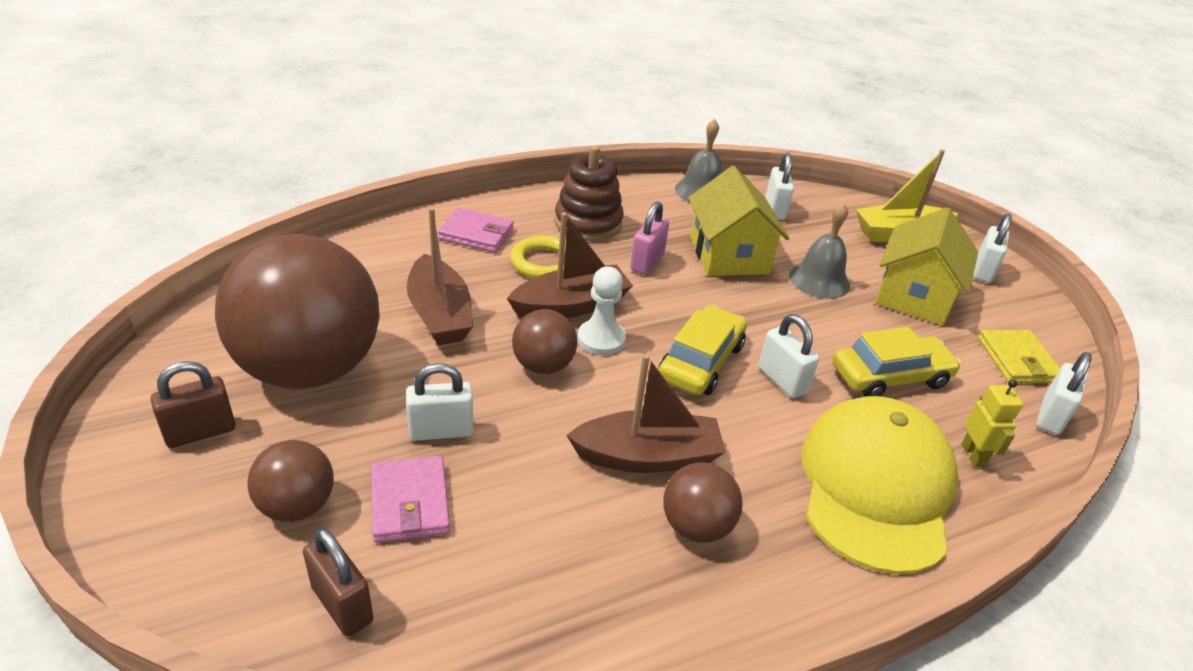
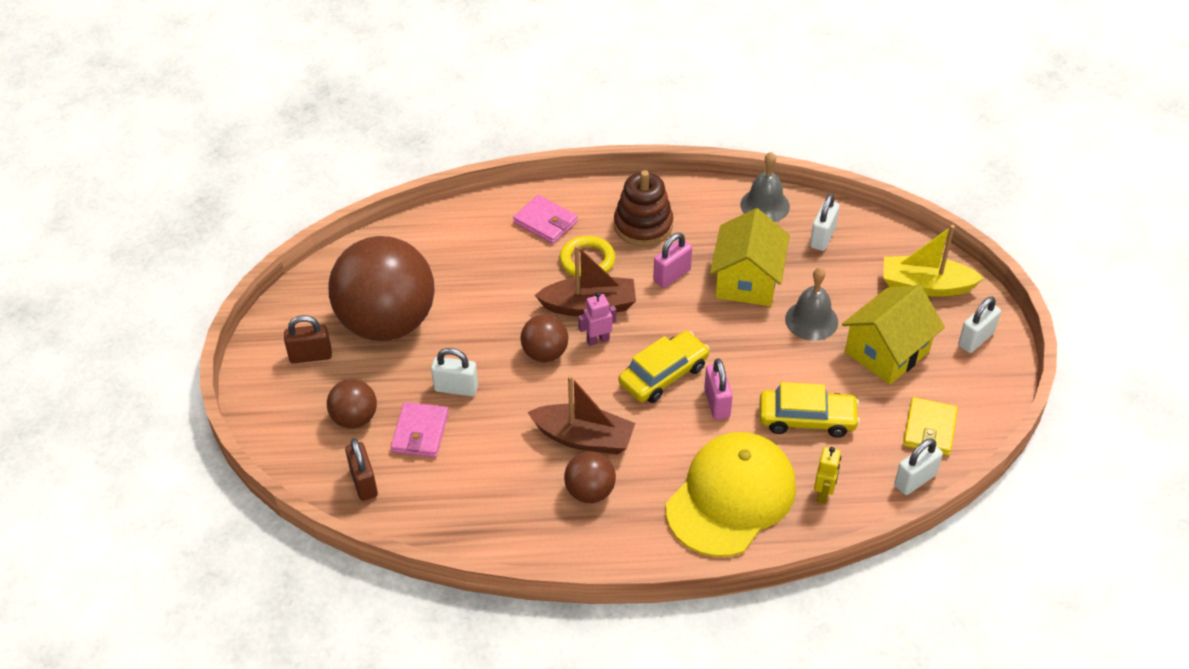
camera: 25 degrees right, 10 degrees up
(439, 314) = (488, 295): brown boat -> none
(601, 339) = (598, 340): white pawn -> pink robot
(782, 380) = (717, 403): white padlock -> pink padlock

